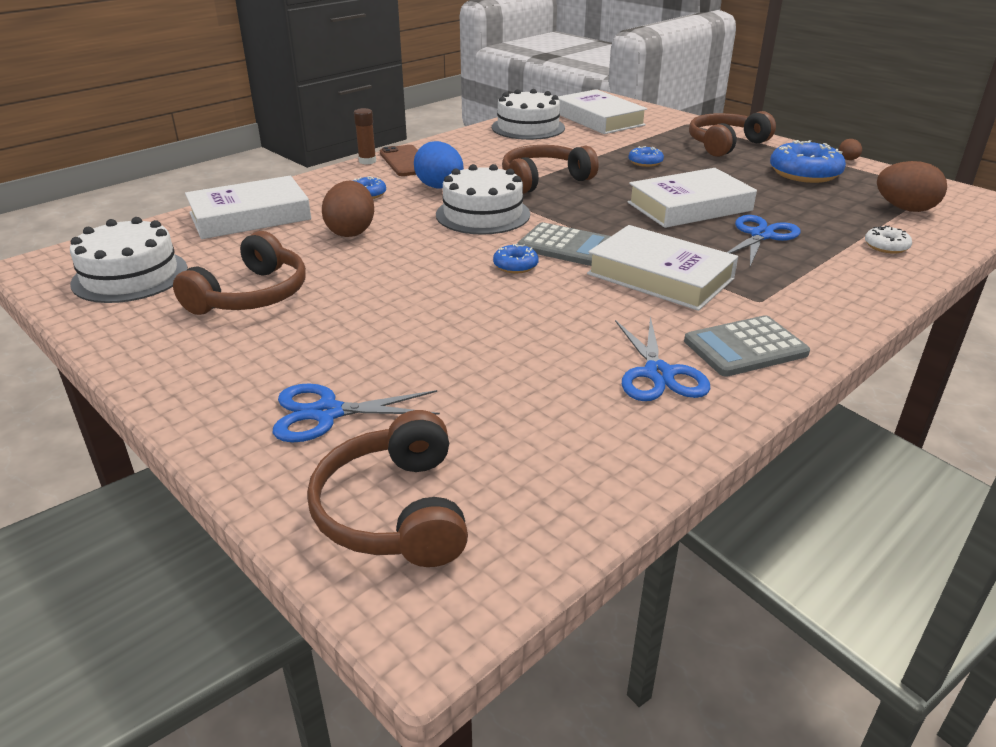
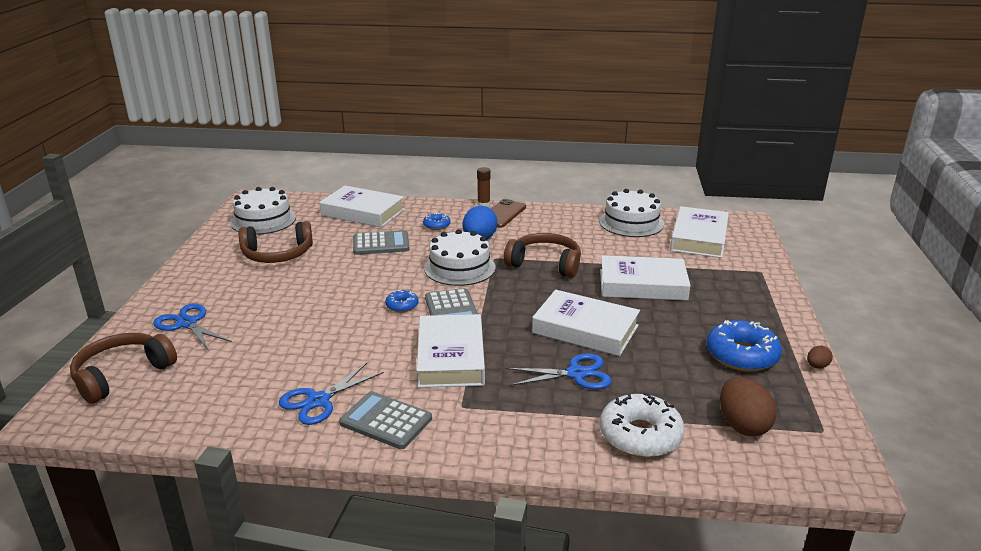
camera: 50 degrees right, 5 degrees down
(351, 232) = (381, 244): brown egg -> grey calculator
(645, 162) = (642, 285): blue donut -> white book
(725, 144) = (743, 302): brown headphones -> none
(886, 246) = (640, 436): white donut -> white donut, size x1.98

